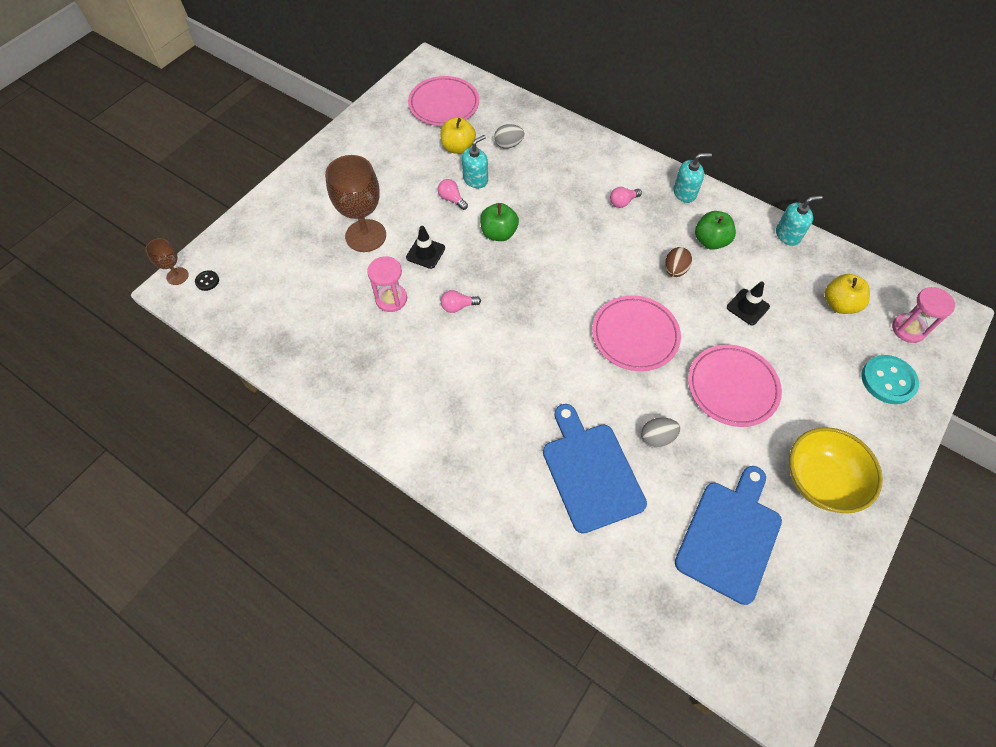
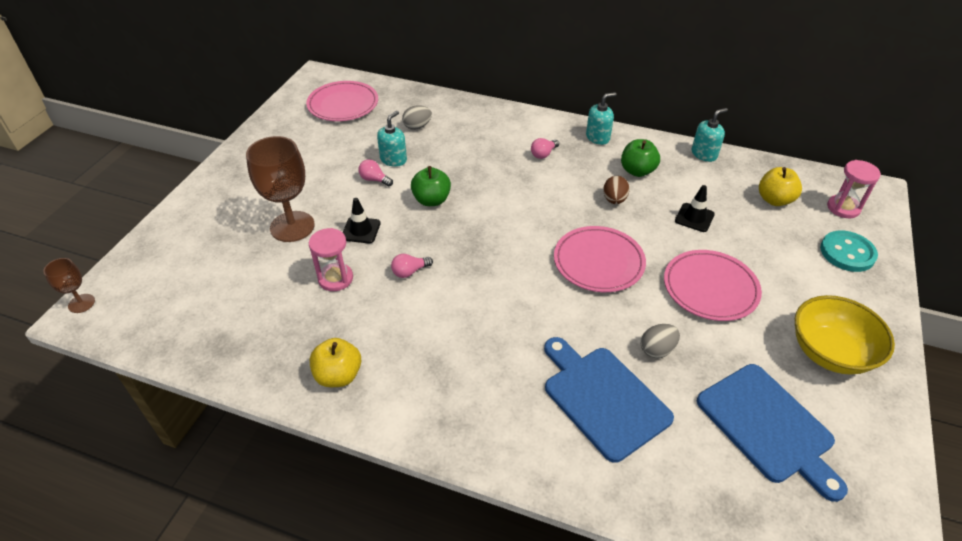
camera: 15 degrees left, 15 degrees down
(207, 281) = (119, 301): black button -> none
(458, 147) = (368, 136): yellow apple -> yellow apple (338, 375)
(730, 536) = (768, 426): blue cutting board -> blue cutting board turned 135 degrees clockwise

